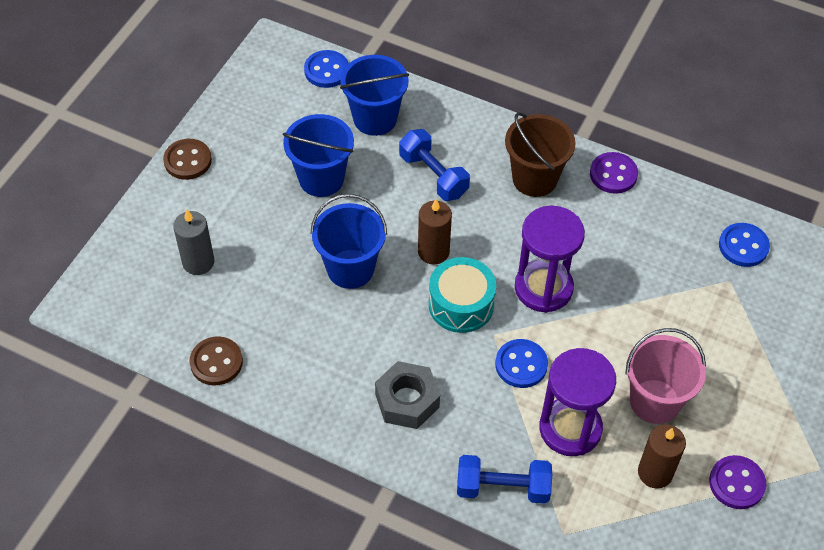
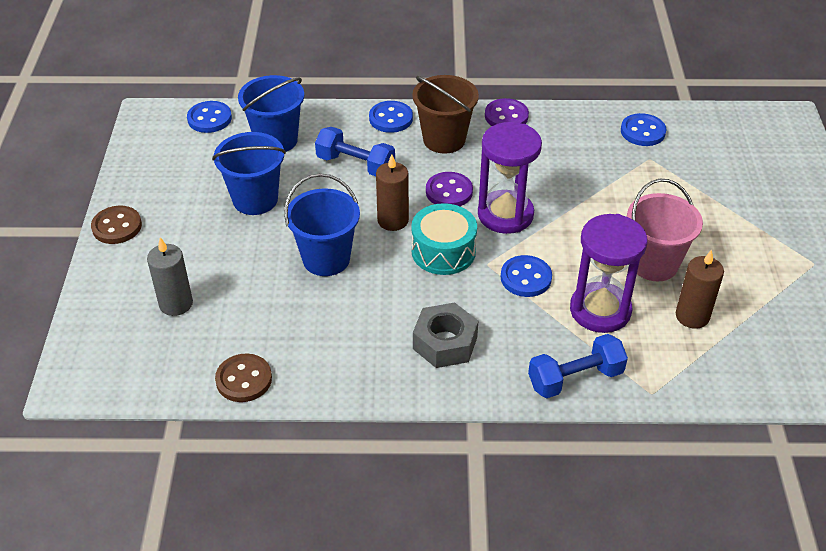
camera: 25 degrees left, 10 degrees down
(497, 134) = (391, 118): none -> blue button
(736, 483) = (761, 298): purple button -> purple button (449, 192)

